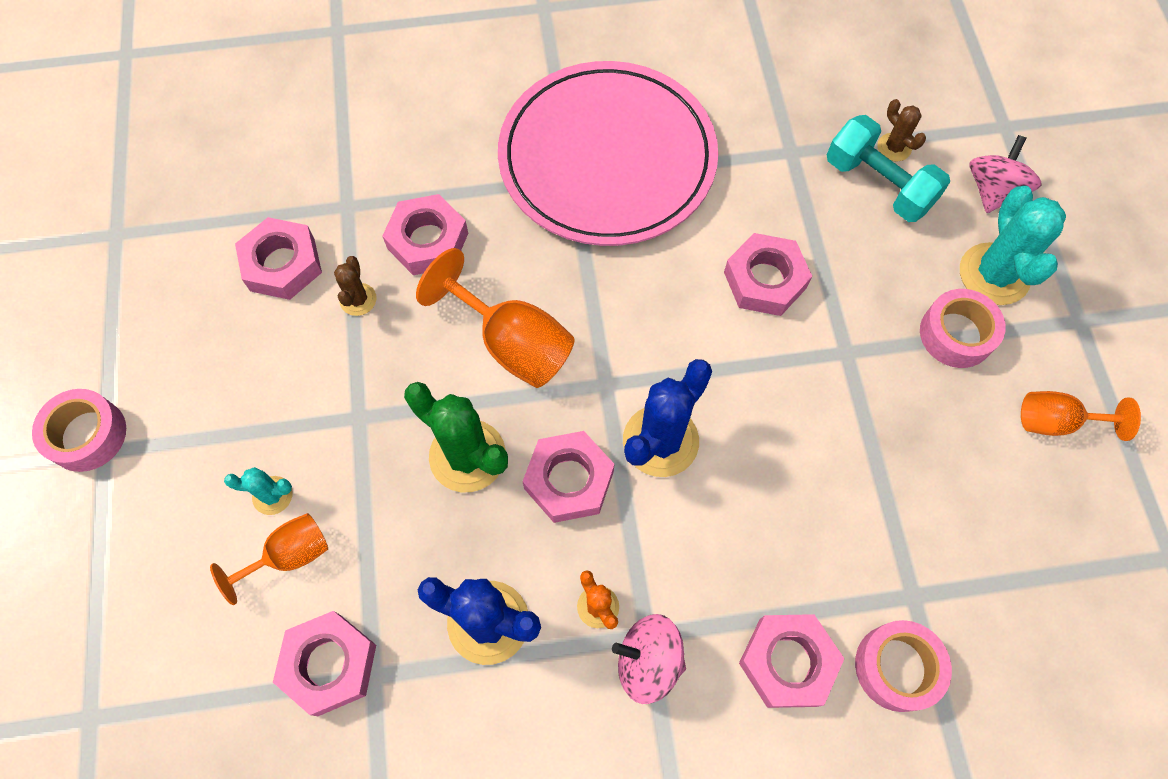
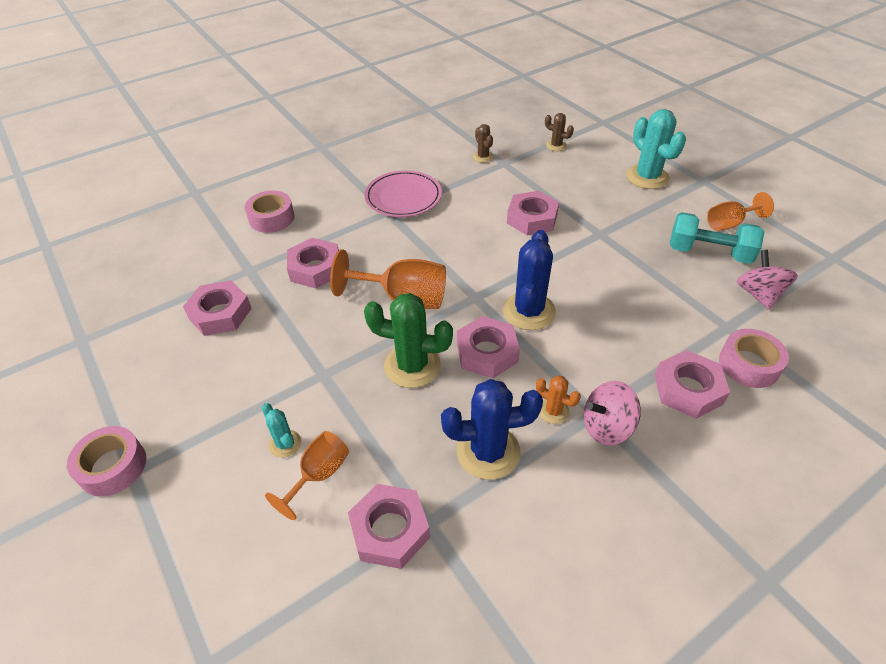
camera: 25 degrees left, 20 degrees down
(272, 495) = (285, 444): turquoise cactus -> turquoise cactus turned 75 degrees clockwise
(358, 299) = (285, 313): brown cactus -> brown cactus (483, 157)
(607, 158) = (403, 197): pink plate -> pink plate, size x0.55
(878, 184) = (560, 162): turquoise dumbbell -> turquoise dumbbell (709, 253)
(956, 334) = (650, 206): pink tape -> pink tape (271, 218)
(992, 190) = (618, 146): pink spinning top -> pink spinning top (758, 294)

